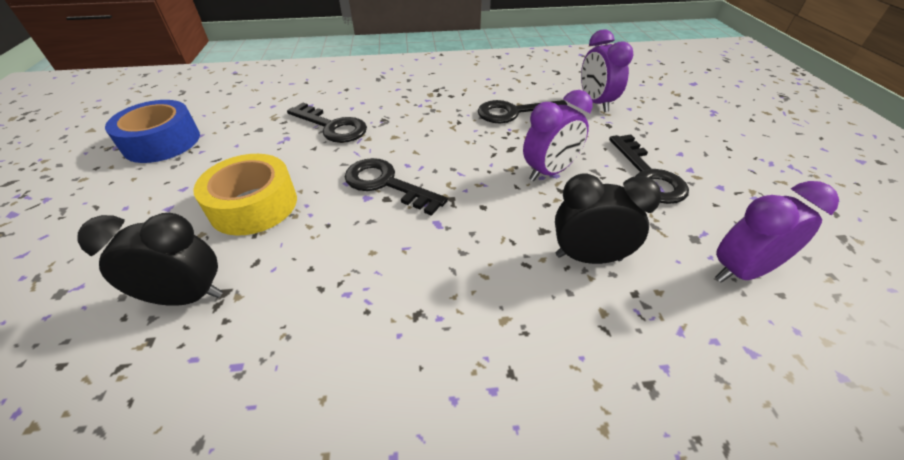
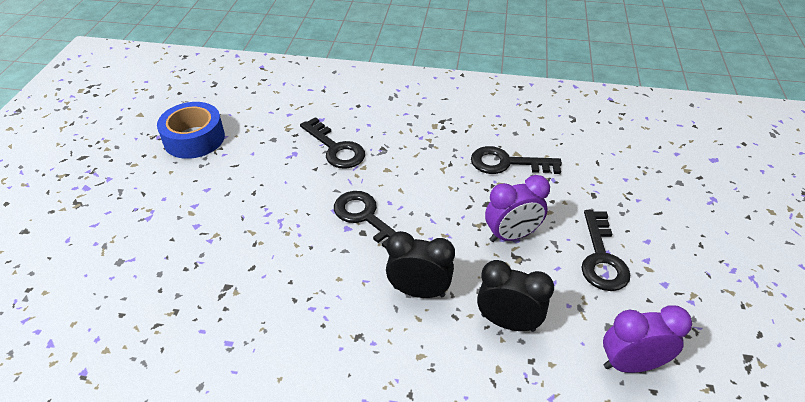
camera: 15 degrees right, 0 degrees up
(187, 297) = (202, 284): black clock -> black clock (419, 291)
(254, 205) = (258, 217): yellow tape -> none
(595, 103) = (593, 166): purple clock -> none

